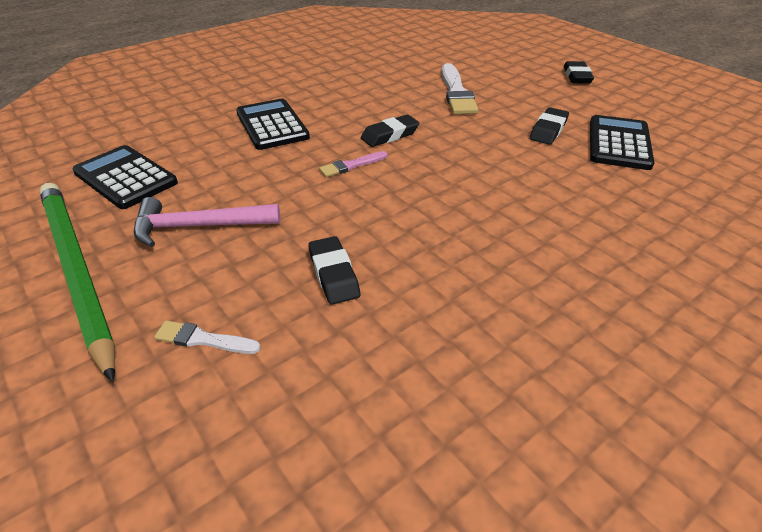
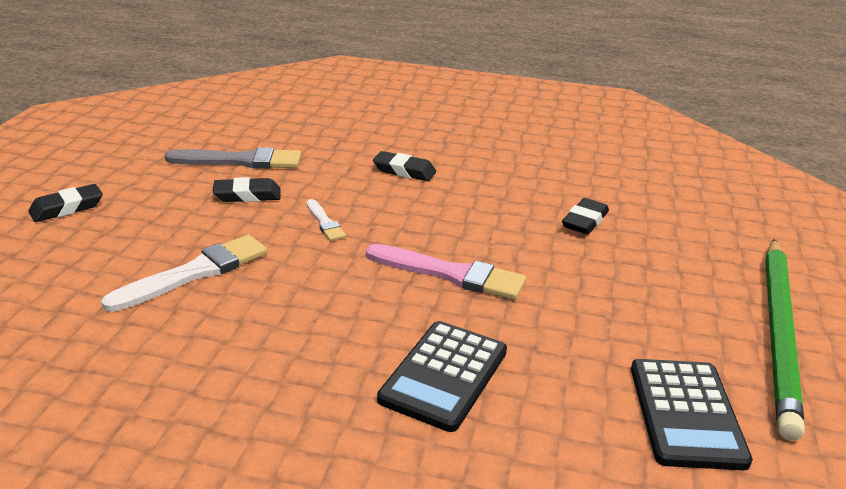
camera: 130 degrees left, 10 degrees down
(198, 226) = (648, 307): pink hammer -> none
(203, 339) = (703, 239): white brush -> white brush (325, 222)
(351, 165) = (450, 274): pink brush -> pink brush, size x1.88
(390, 135) = (362, 277): black eraser -> black eraser (404, 171)
(619, 143) = (240, 161): black calculator -> grey brush

